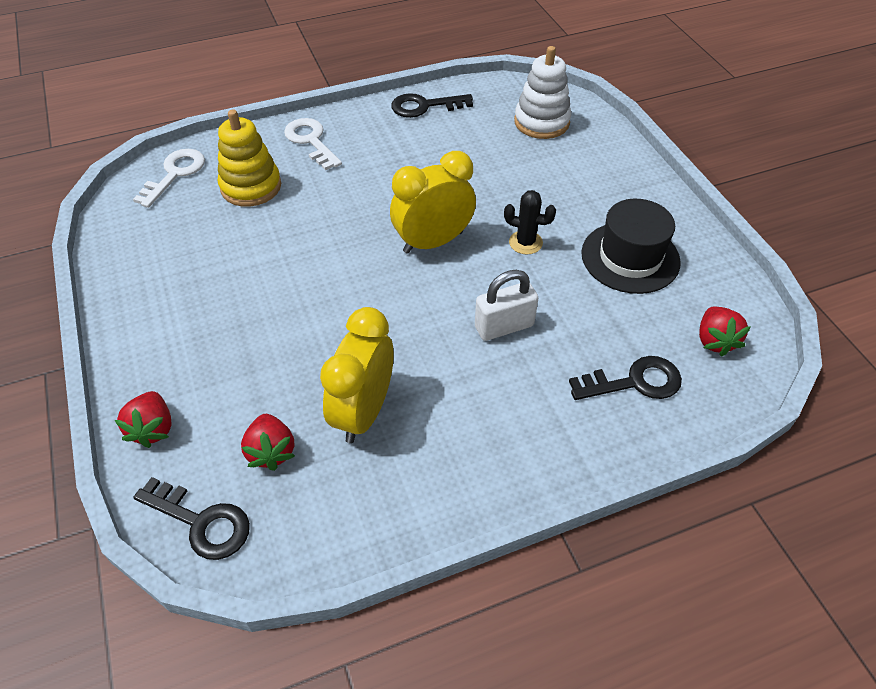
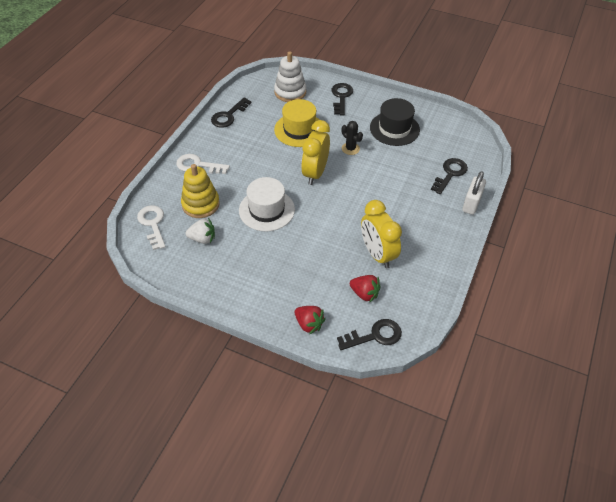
camera: 45 degrees left, 0 degrees up
(197, 227) = (202, 239): none -> white strawberry
(310, 245) = (266, 210): none -> white hat
(488, 175) = (299, 130): none -> yellow hat
(504, 326) = (384, 186): white padlock -> white padlock (471, 204)
(525, 242) = (350, 149): black cactus -> black cactus turned 75 degrees clockwise
(606, 168) = (341, 97): none -> black key
(715, 341) = (457, 140): red strawberry -> none

